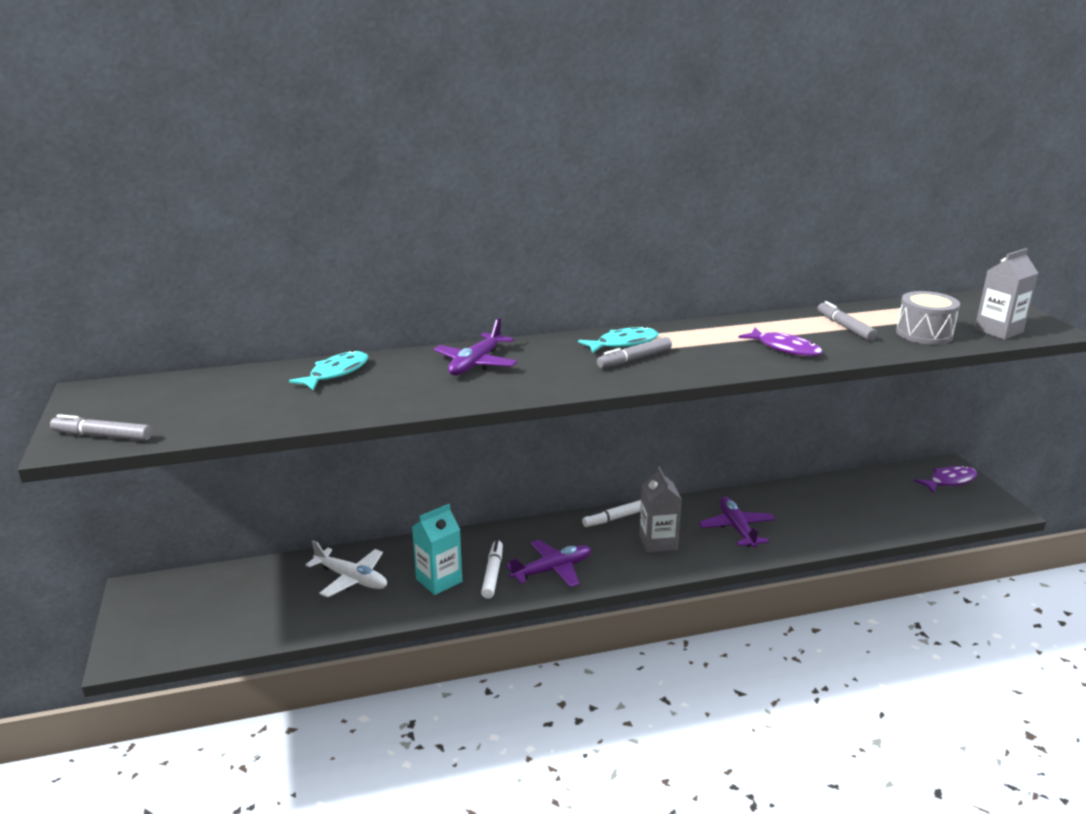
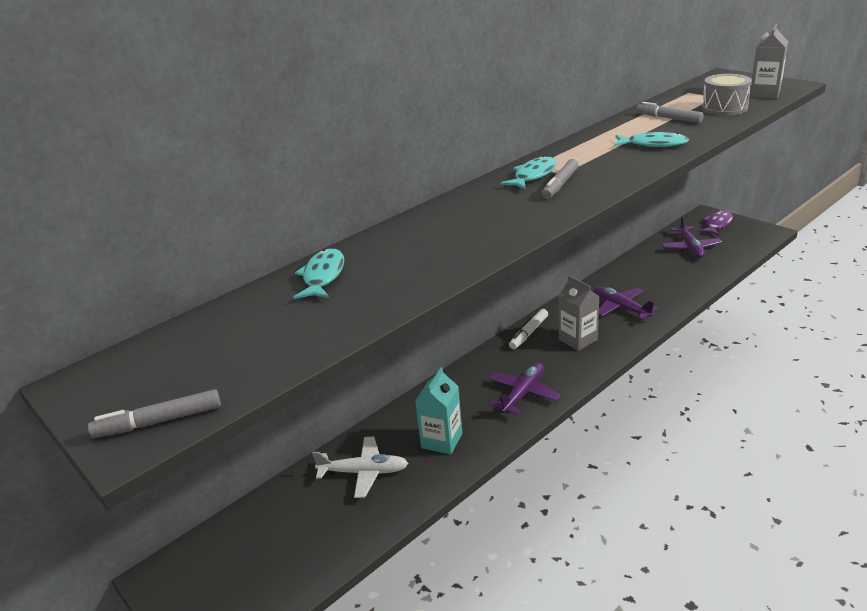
camera: 25 degrees left, 5 degrees up
(476, 363) = (438, 227): purple plane -> purple plane (690, 248)
(493, 574) = (480, 416): white marker -> none
(785, 348) = (653, 144): purple fish -> turquoise fish

